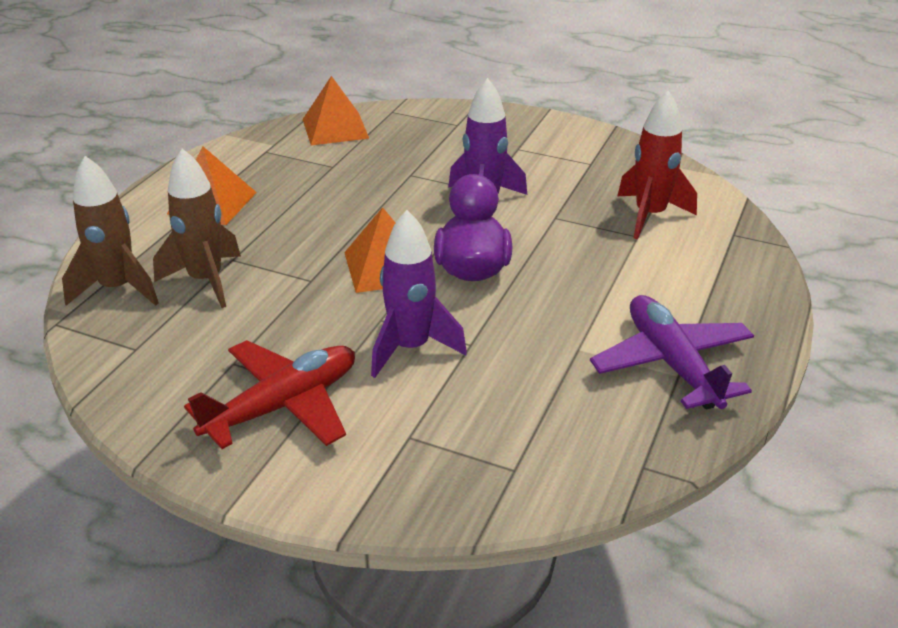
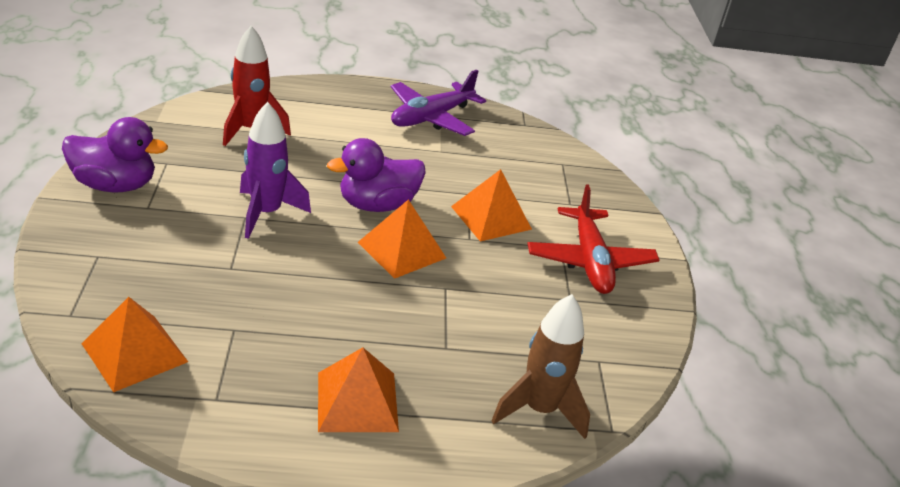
camera: 120 degrees left, 0 degrees up
(206, 280) = (488, 352): brown rocket -> none
(283, 405) = (589, 261): red plane -> red plane turned 120 degrees counterclockwise
(411, 348) = (491, 217): purple rocket -> orange pyramid
(557, 137) = (115, 185): none -> purple duck

